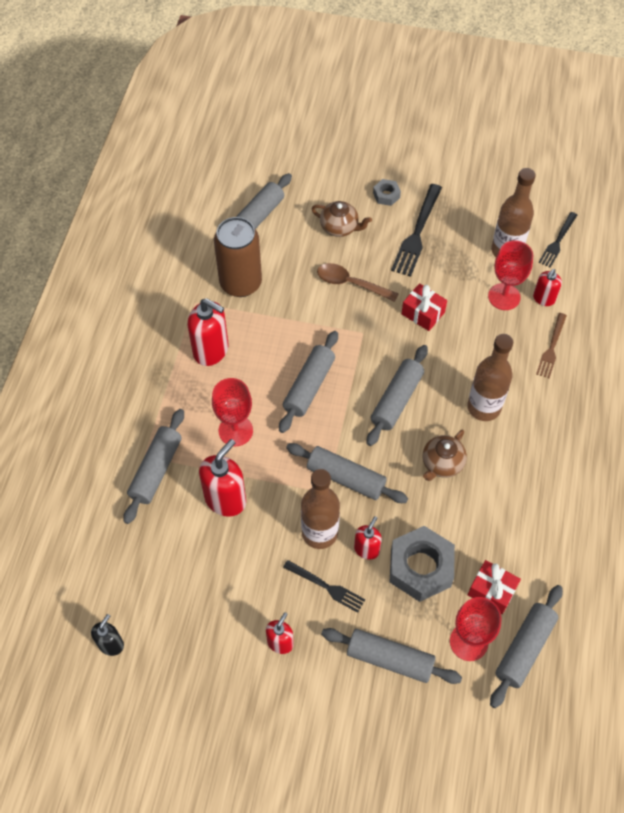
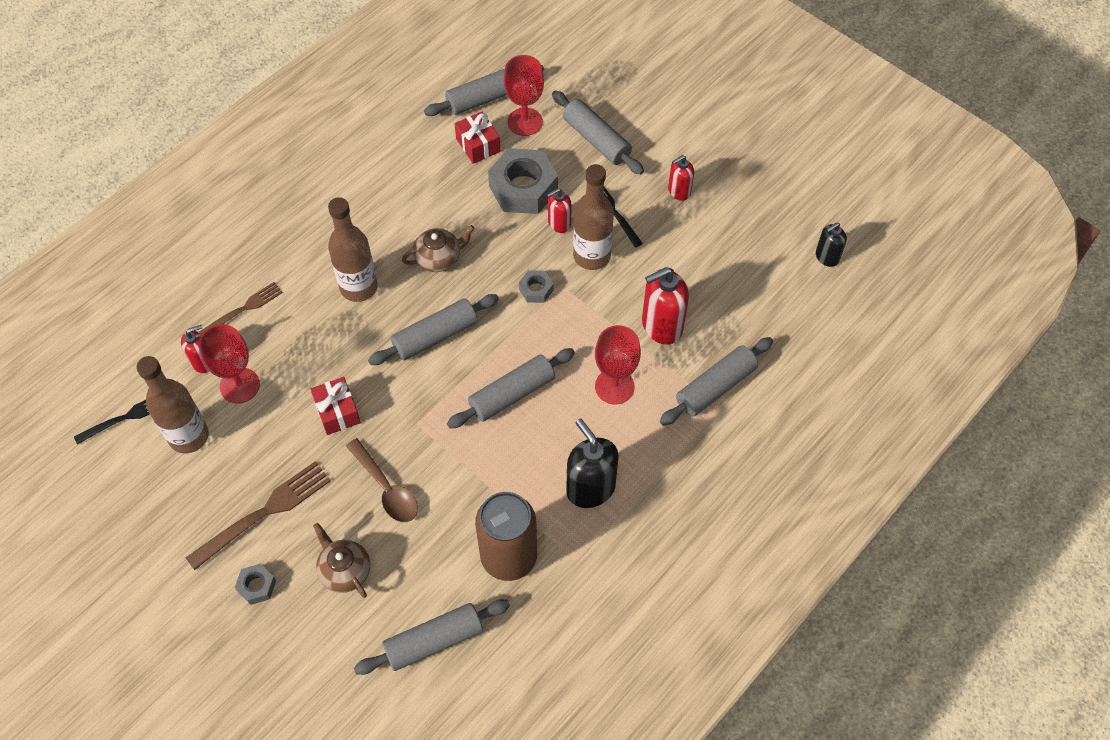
camera: 150 degrees left, 0 degrees up
(211, 350) = (590, 488): red soap dispenser -> black soap dispenser
(346, 478) = (536, 289): grey rolling pin -> grey nut
(417, 234) = (265, 512): black fork -> brown fork

